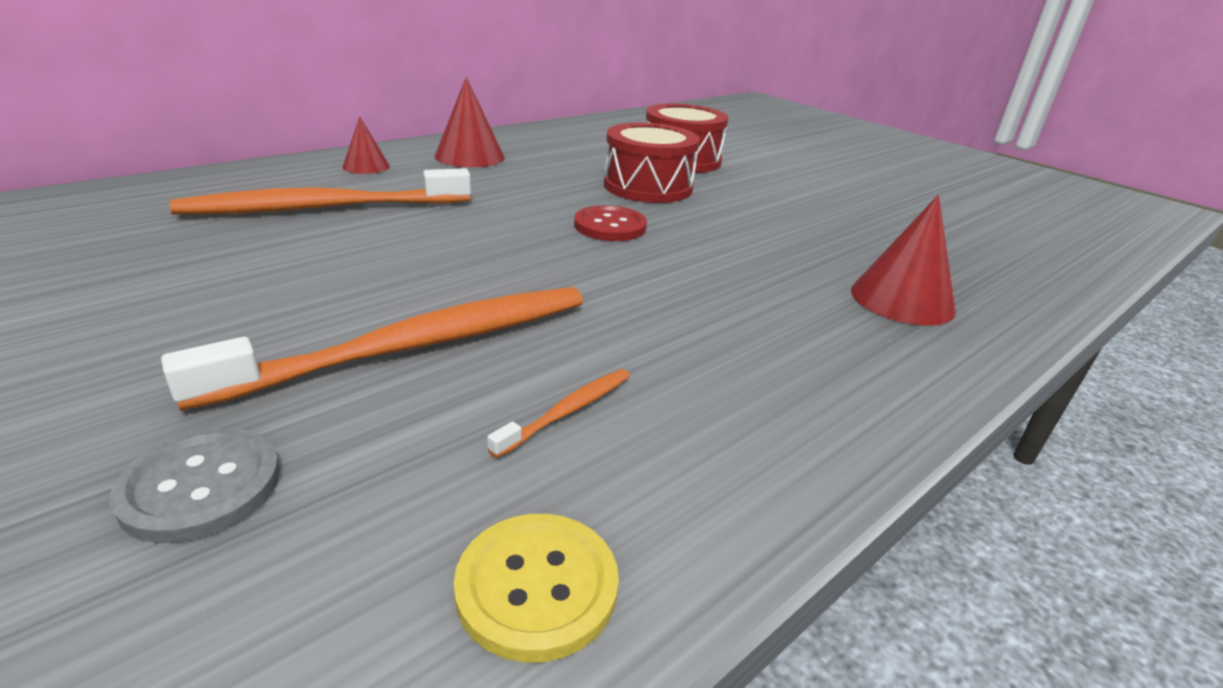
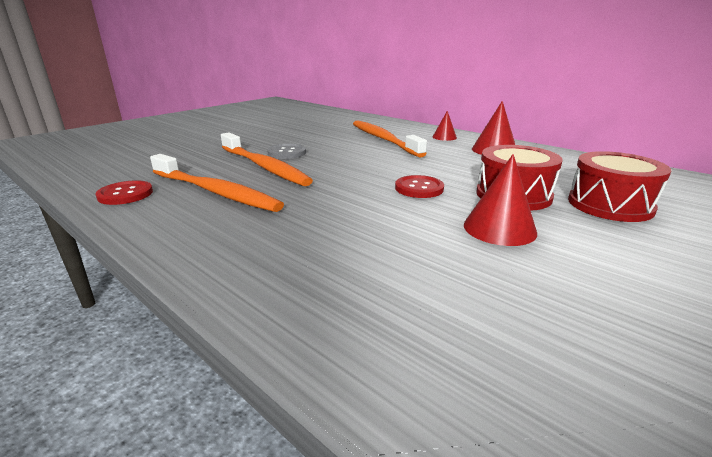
camera: 85 degrees right, 5 degrees down
(201, 486) = (189, 157): grey button -> grey button (287, 153)
(537, 587) = (125, 194): yellow button -> red button
(568, 411) = (215, 192): orange toothbrush -> orange toothbrush, size x2.39
(902, 300) = (362, 294): red cone -> red cone (499, 228)

